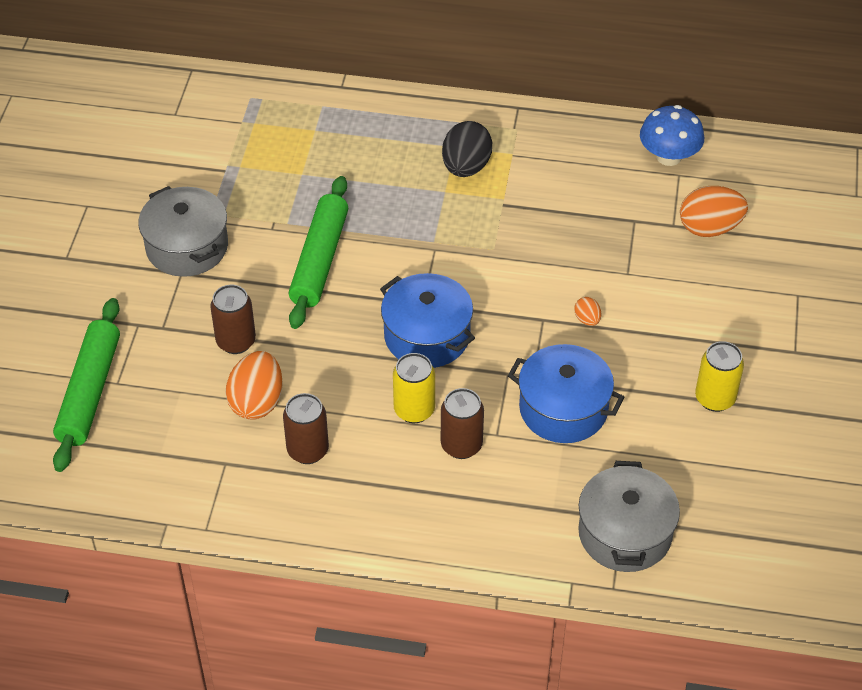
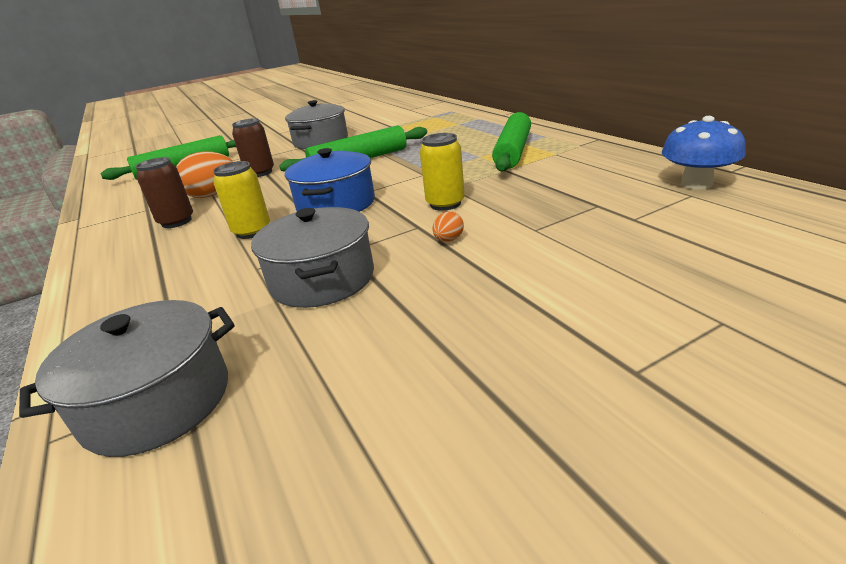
camera: 55 degrees right, 20 degrees down
(461, 445) = (228, 261): brown can -> none
(466, 167) = (513, 151): black egg -> green rolling pin
(563, 409) = (322, 279): blue pot -> grey pot
(709, 228) = (673, 232): orange egg -> none
(715, 398) = (455, 353): yellow can -> yellow can (445, 204)

